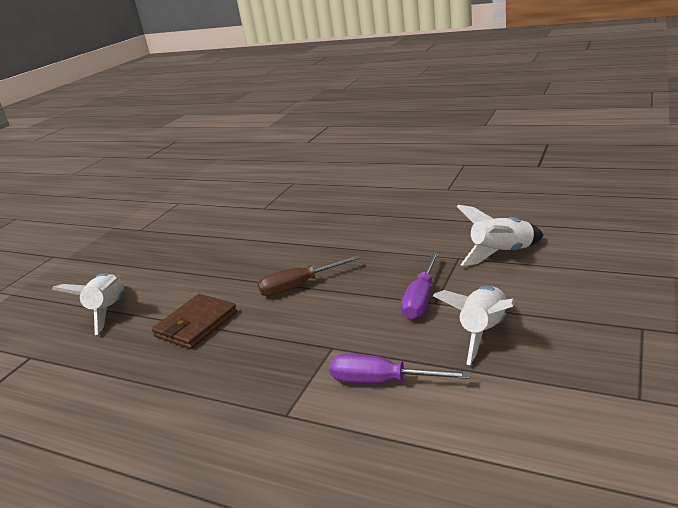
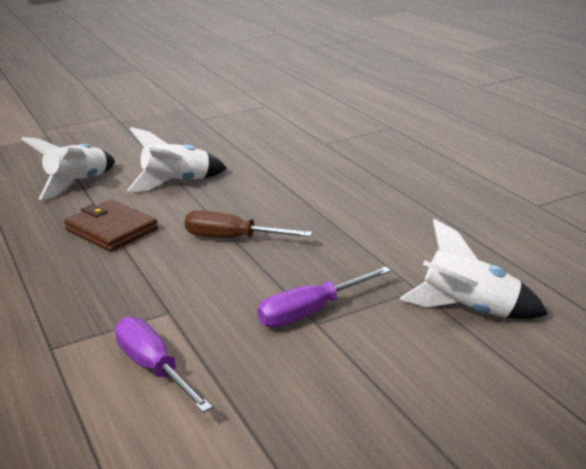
camera: 35 degrees right, 0 degrees up
(196, 324) = (112, 230): brown wallet -> brown wallet turned 60 degrees clockwise
(483, 332) = (309, 381): white rocket -> white rocket (177, 183)

